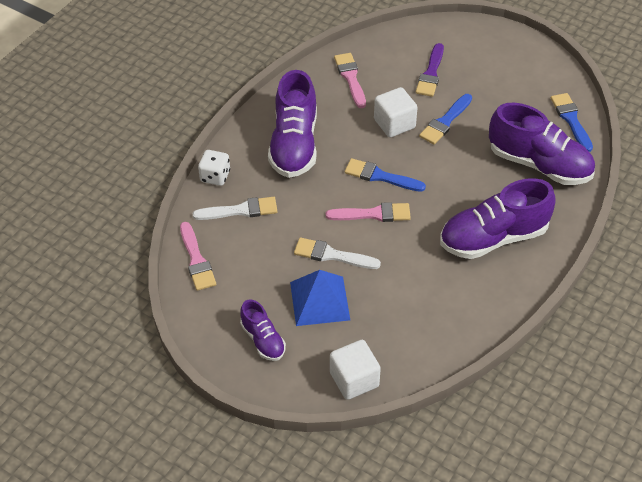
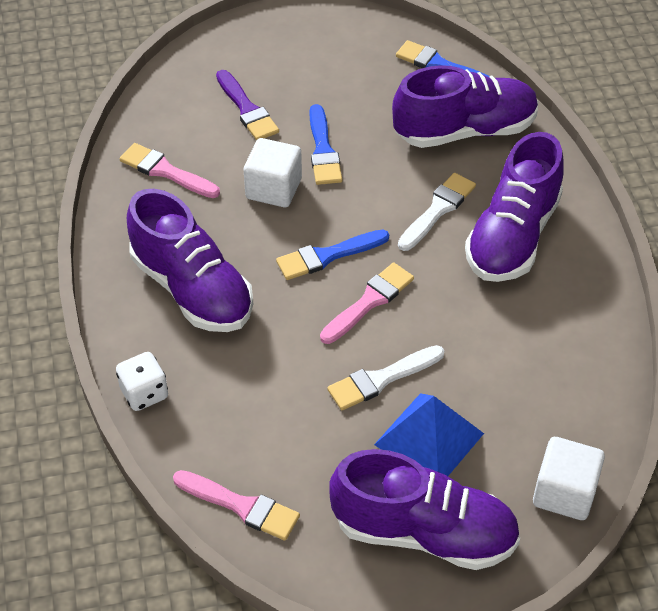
camera: 45 degrees left, 0 degrees up
(240, 210) = (222, 409): white brush -> white brush (438, 210)
(263, 340) = (424, 532): purple shoe -> purple shoe, size x1.91

